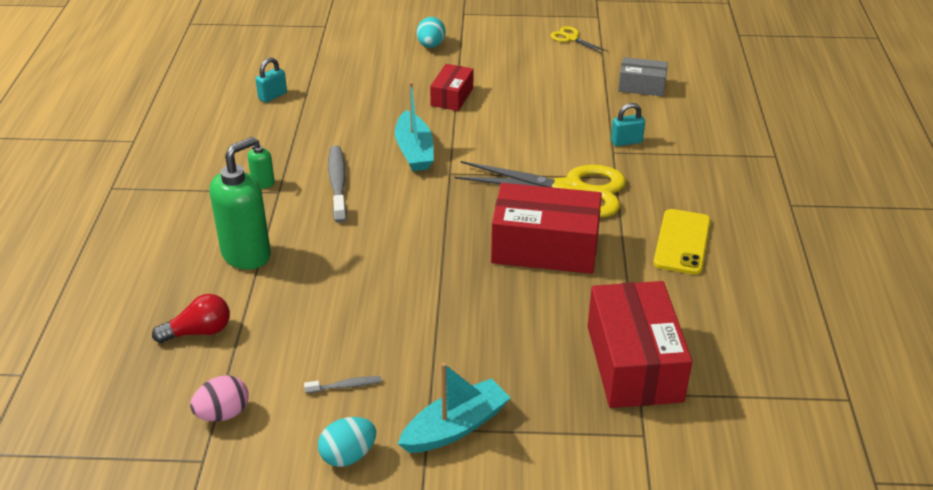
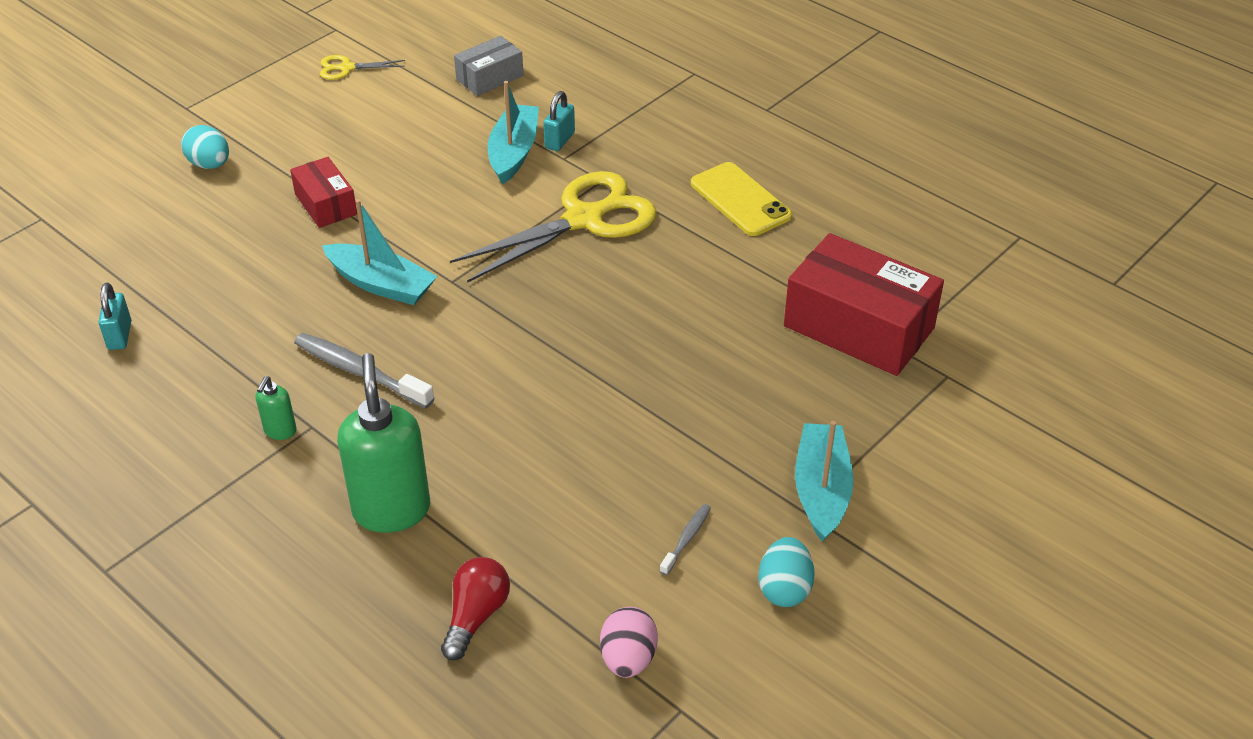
camera: 50 degrees left, 5 degrees up
(263, 183) = (280, 431): green soap dispenser -> green soap dispenser turned 60 degrees clockwise
(545, 247) = (646, 286): red box -> none
(589, 132) = (513, 152): none -> turquoise boat

